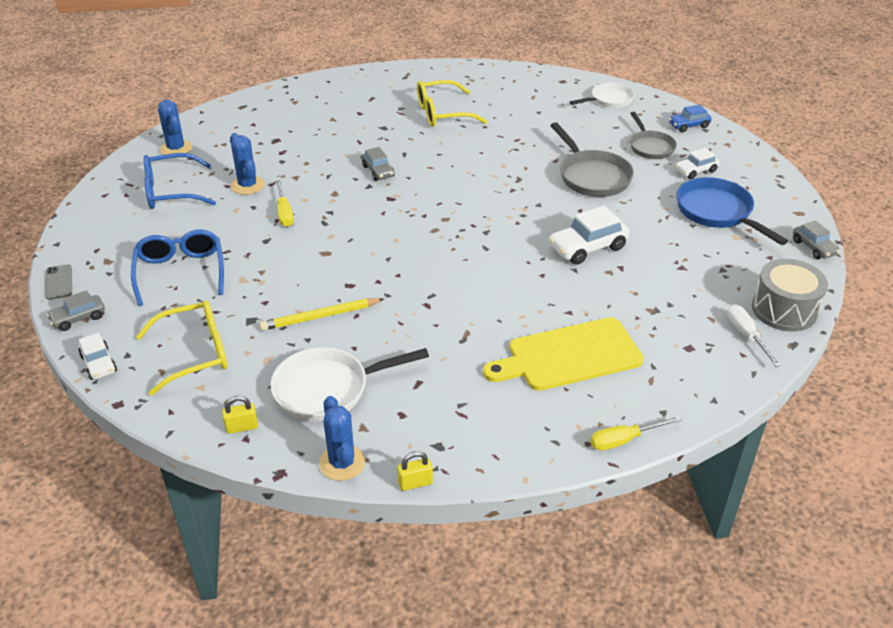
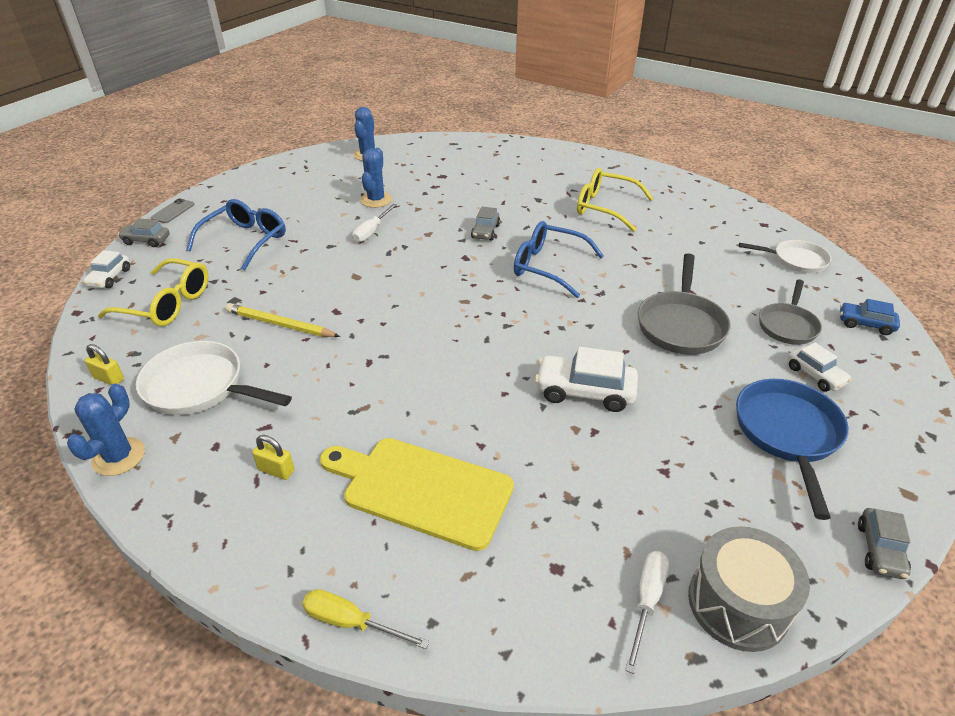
camera: 40 degrees right, 0 degrees up
(171, 191) = (322, 182): blue glasses -> blue glasses (549, 267)
(284, 213) = (371, 231): yellow screwdriver -> white screwdriver
(415, 483) = (135, 517): yellow padlock -> yellow padlock (276, 470)
(696, 171) = (815, 375): white car -> white car turned 135 degrees counterclockwise

